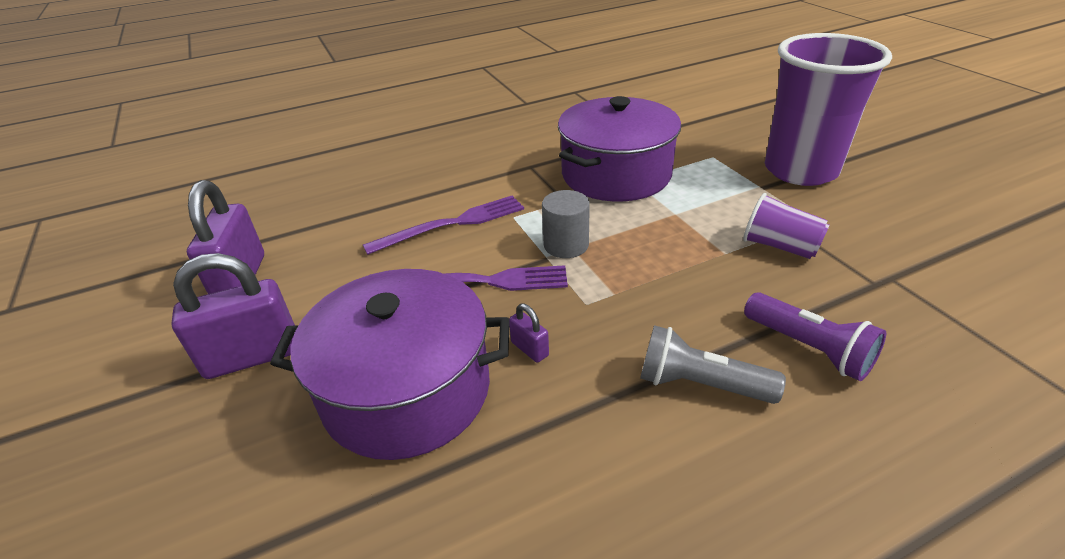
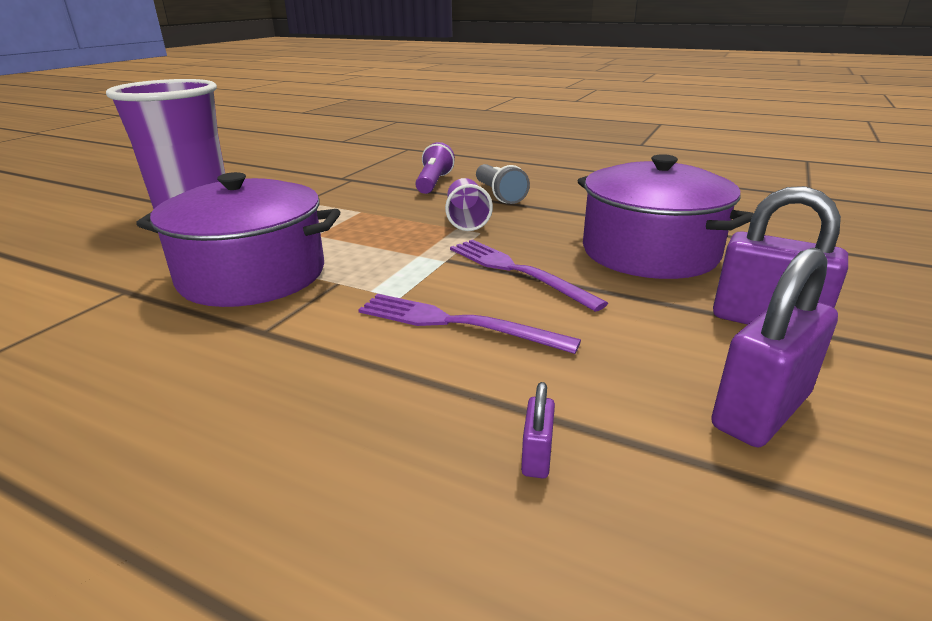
camera: 130 degrees left, 10 degrees down
(529, 349) = (550, 233): purple padlock -> purple padlock (537, 456)
(566, 245) = (418, 258): grey cylinder -> none
(779, 246) = (333, 200): purple cup -> purple cup (466, 220)

